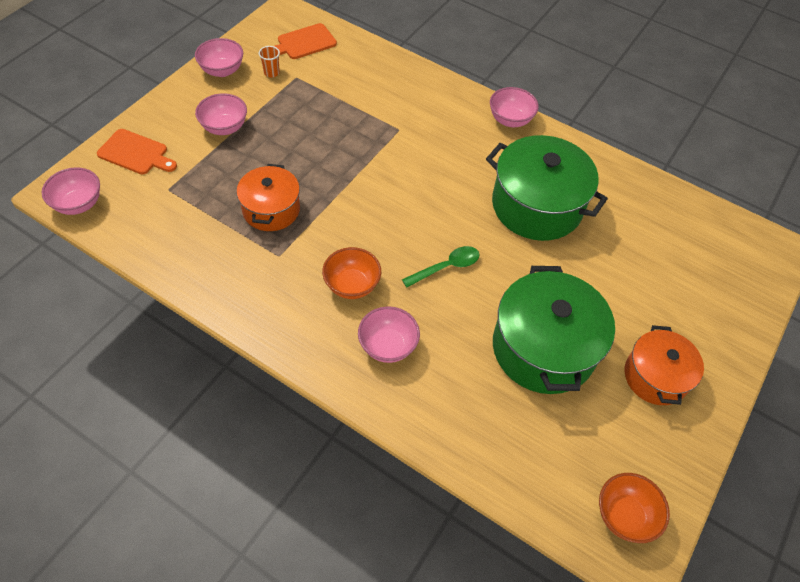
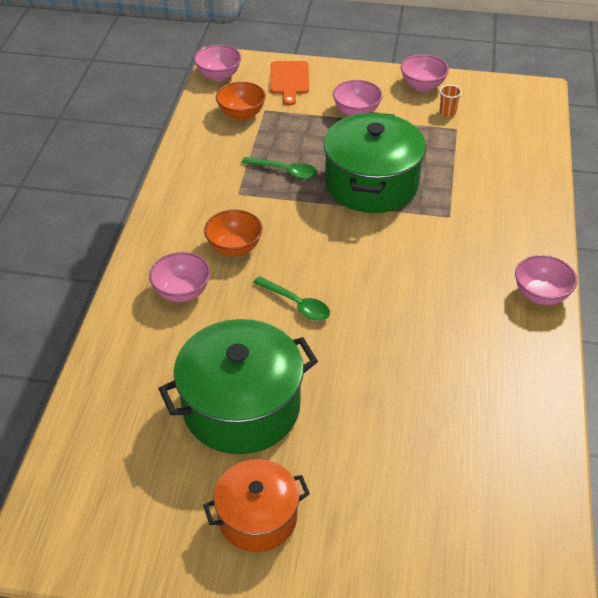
camera: 70 degrees right, 10 degrees down
(271, 209) = (285, 171): orange pot -> green spoon
(304, 43) = (507, 117): orange cutting board -> none
(536, 206) = (429, 352): green pot -> green pot (371, 184)
(624, 515) = (75, 524): orange bowl -> orange bowl (241, 114)

